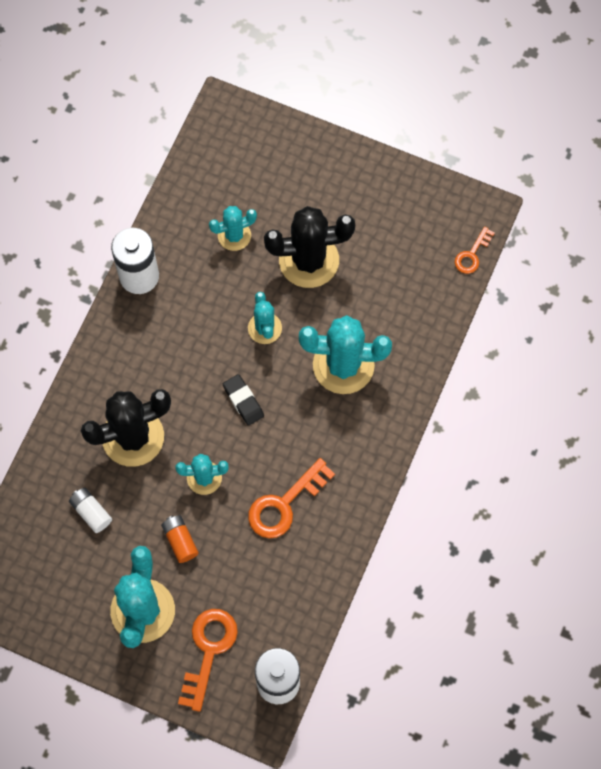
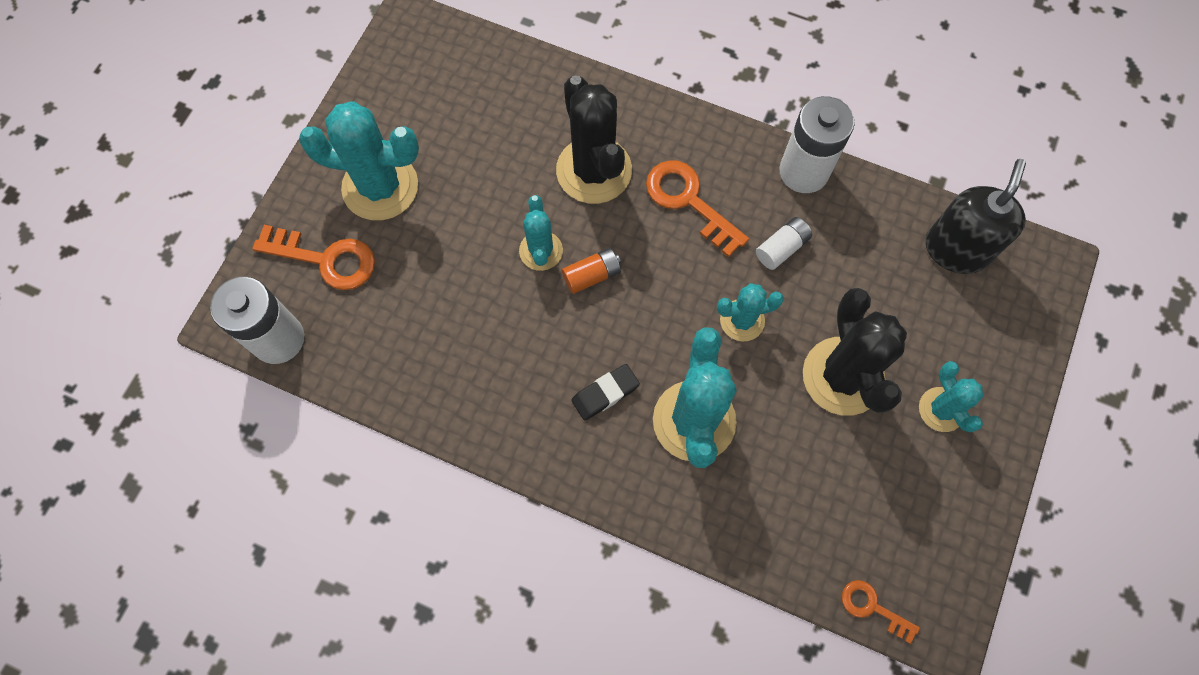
camera: 90 degrees right, 0 degrees up
(91, 512) = (502, 129): white battery -> white battery (781, 248)
(180, 541) = (462, 225): orange battery -> orange battery (592, 275)
(208, 173) = (956, 249): none -> black soap dispenser
(234, 235) = (870, 282): turquoise cactus -> turquoise cactus (941, 409)
(243, 401) = (641, 295): black eraser -> black eraser (605, 393)
(284, 504) = (504, 346): orange key -> orange key (688, 201)

